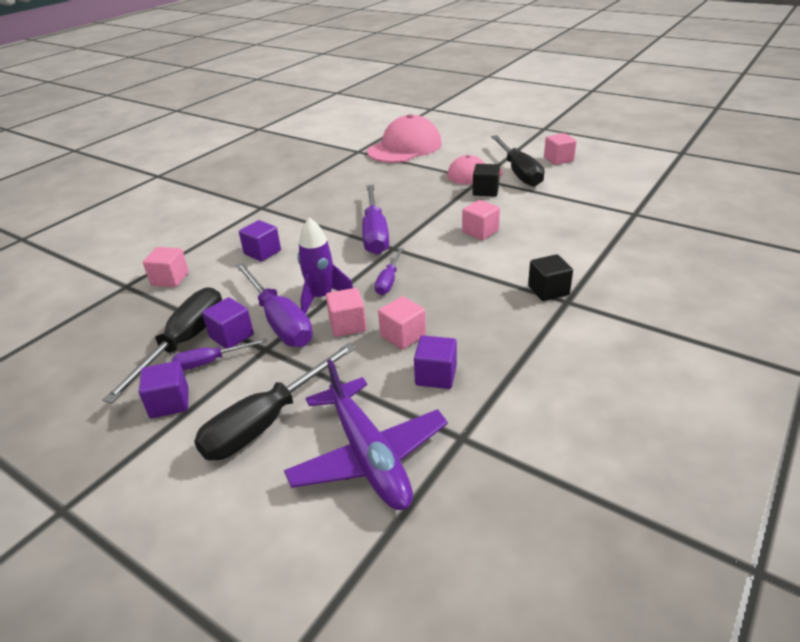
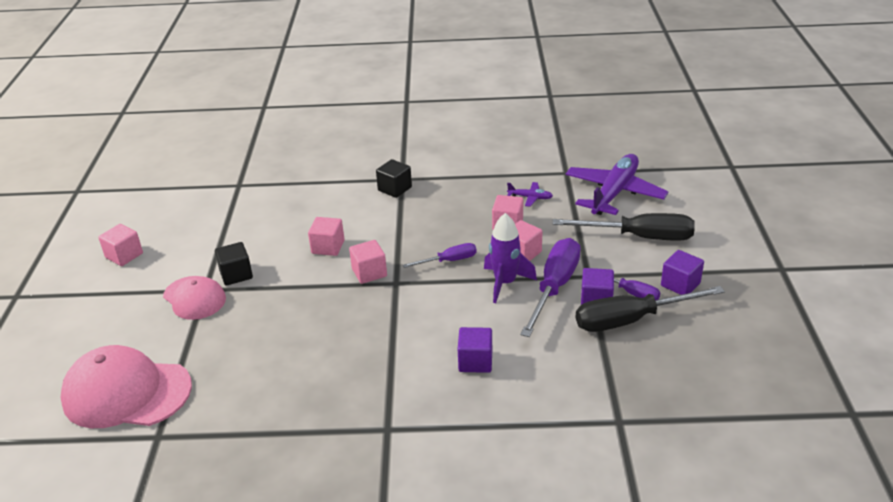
camera: 125 degrees left, 0 degrees up
(170, 279) = (577, 396): pink cube -> pink cube (369, 273)
(375, 234) = (379, 305): purple screwdriver -> none
(436, 375) = (530, 197): purple cube -> purple plane
(519, 172) = (175, 269): black screwdriver -> none

